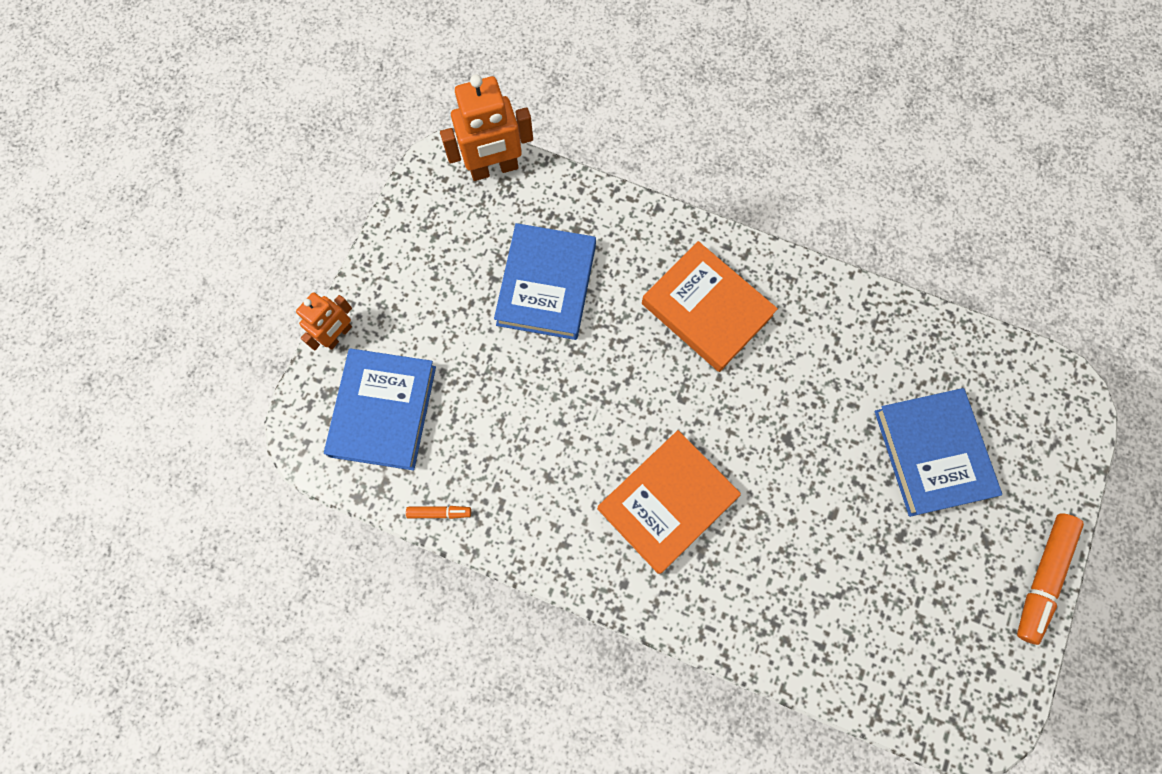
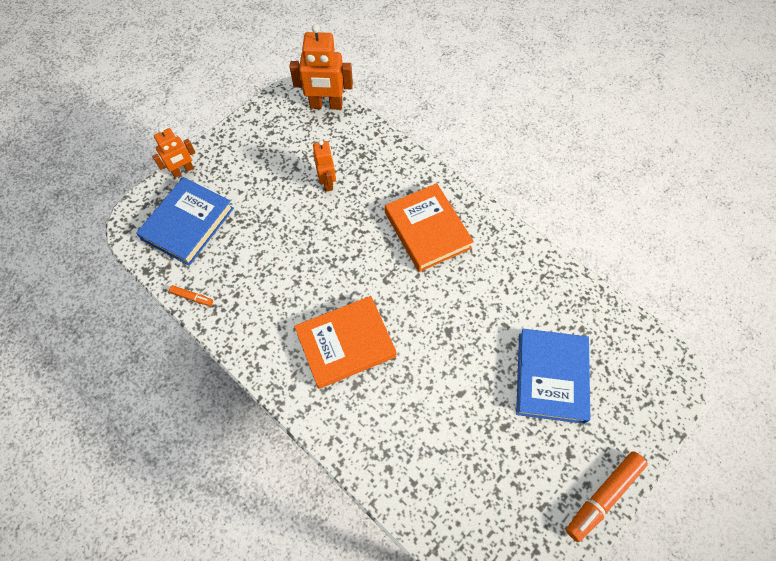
camera: 20 degrees right, 10 degrees down
(546, 285) = (327, 182): blue book -> orange robot

